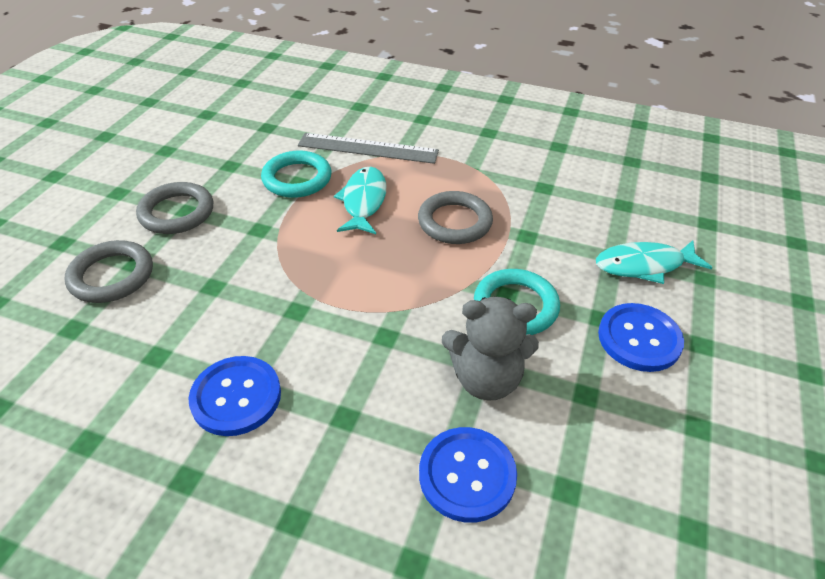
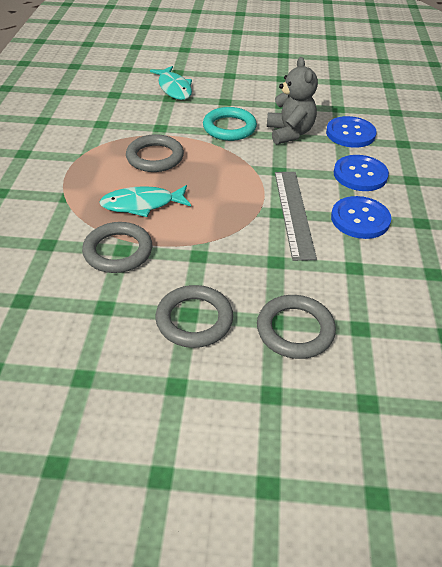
camera: 105 degrees left, 0 degrees up
(297, 178) = (118, 251): turquoise ring -> grey ring
(368, 148) = (58, 217): grey ruler -> grey ruler (293, 213)
(639, 339) = (235, 91): blue button -> blue button (360, 175)

